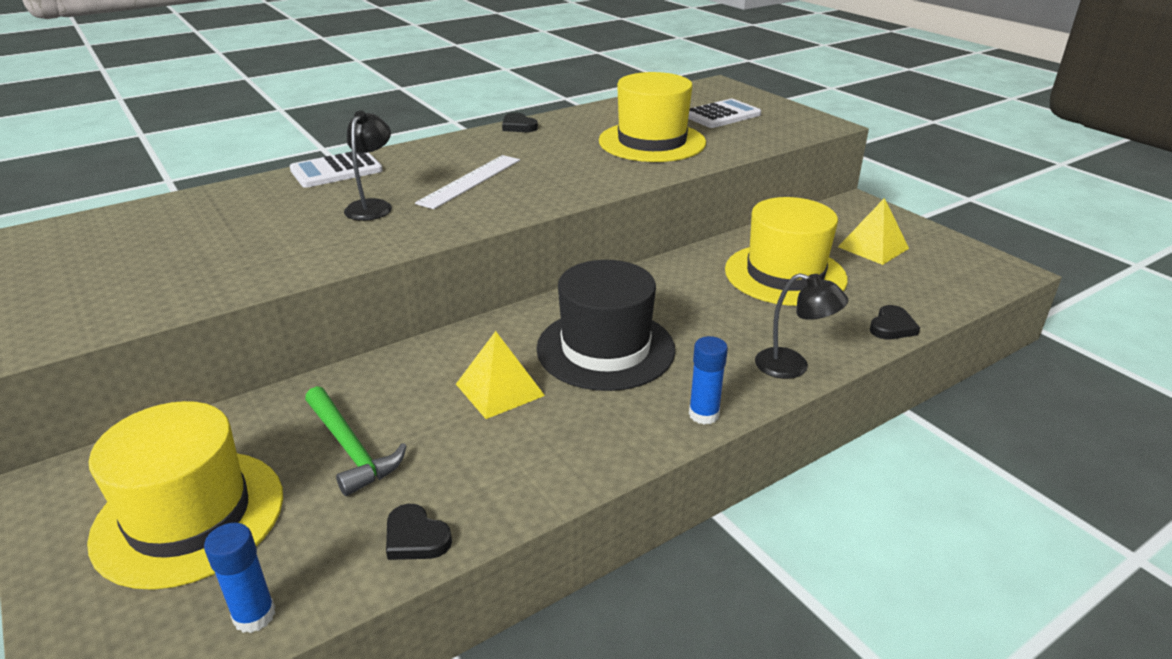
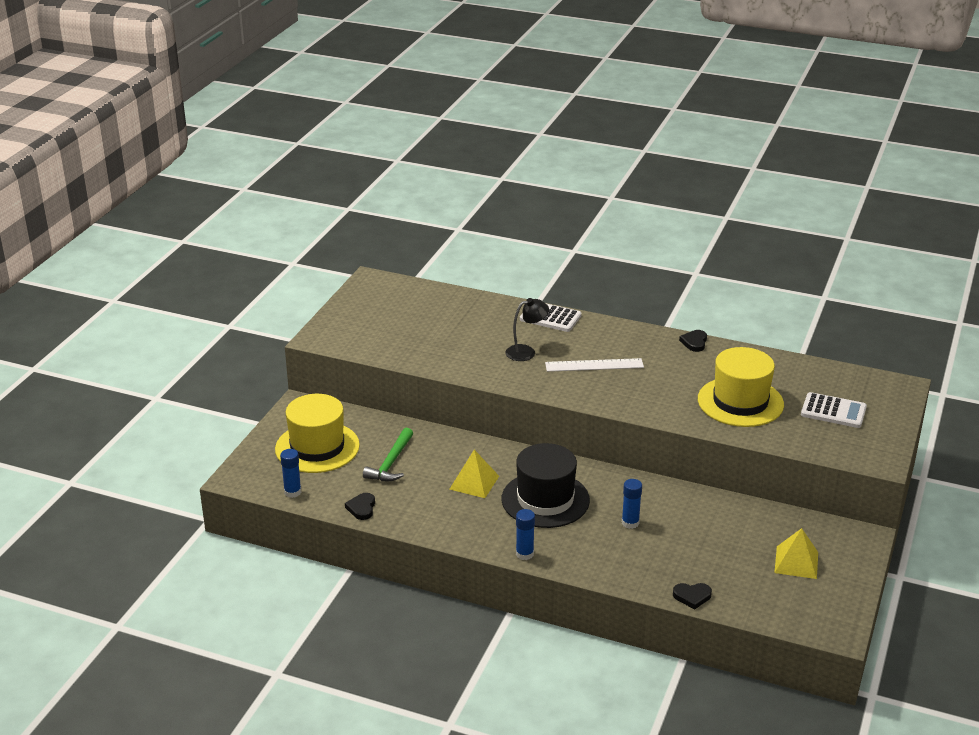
camera: 55 degrees right, 0 degrees up
(716, 310) = (630, 523): none -> blue glue stick
(785, 274) = (707, 535): yellow hat -> none
(792, 366) = (602, 570): black lamp -> none

